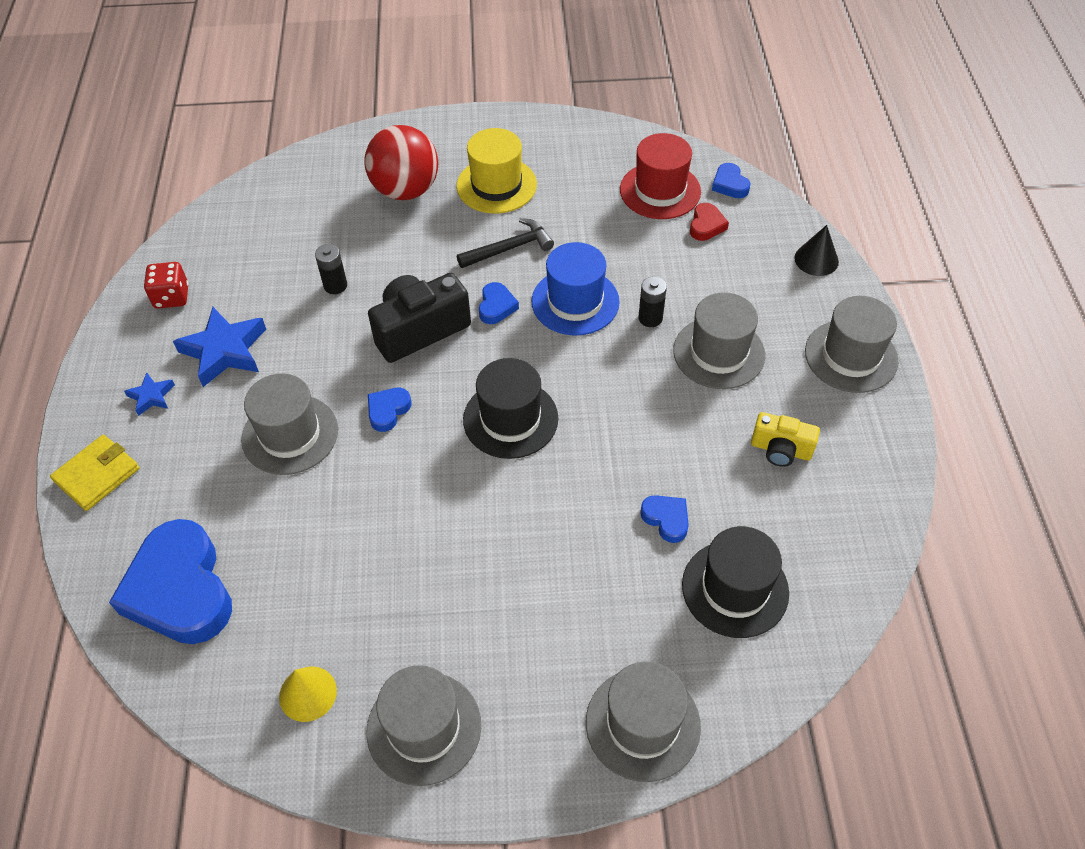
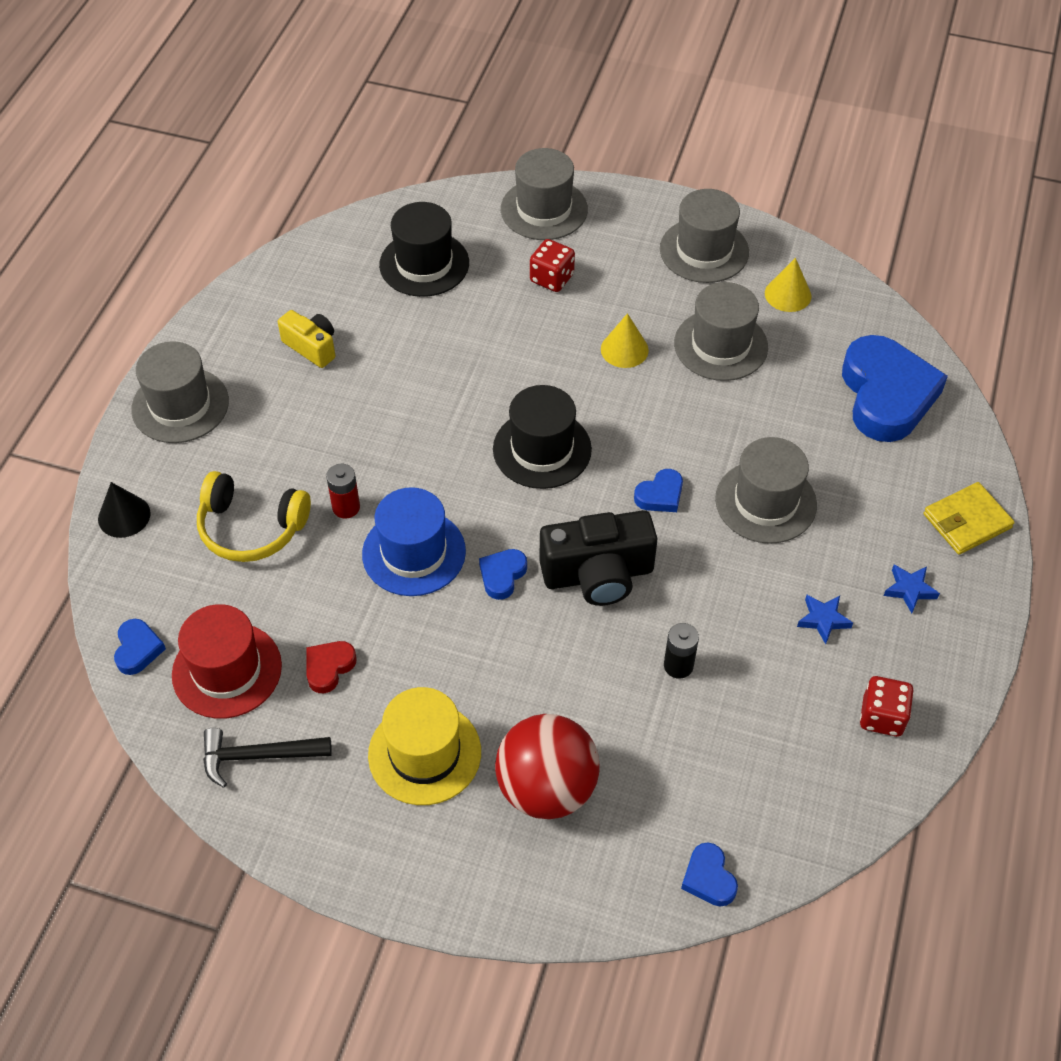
camera: 160 degrees left, 0 degrees up
(225, 351) = (823, 620): blue star -> blue star, size x0.52
(472, 552) = (624, 349): none -> yellow cone
(509, 248) = (453, 648): black hammer -> black hammer (258, 756)
(586, 619) = (552, 278): none -> red dice
(650, 318) = (346, 507): black battery -> red battery
(666, 519) = (447, 325): blue heart -> blue heart (708, 878)
(706, 225) = (208, 600): red heart -> red heart (329, 667)
(713, 280) = (251, 528): none -> yellow headphones
(719, 353) = (302, 449): grey hat -> grey hat (720, 345)

